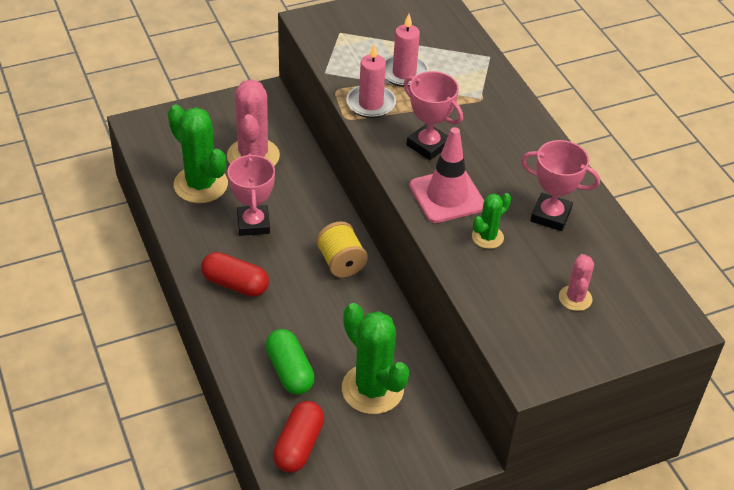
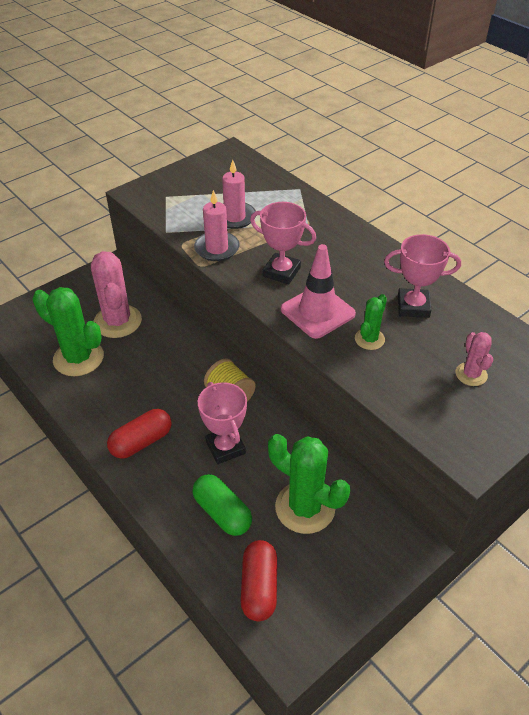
camera: 15 degrees left, 0 degrees up
(235, 284) = (141, 442): red capsule -> red capsule turned 45 degrees counterclockwise
(253, 224) = (138, 381): pink trophy -> pink trophy (225, 448)

